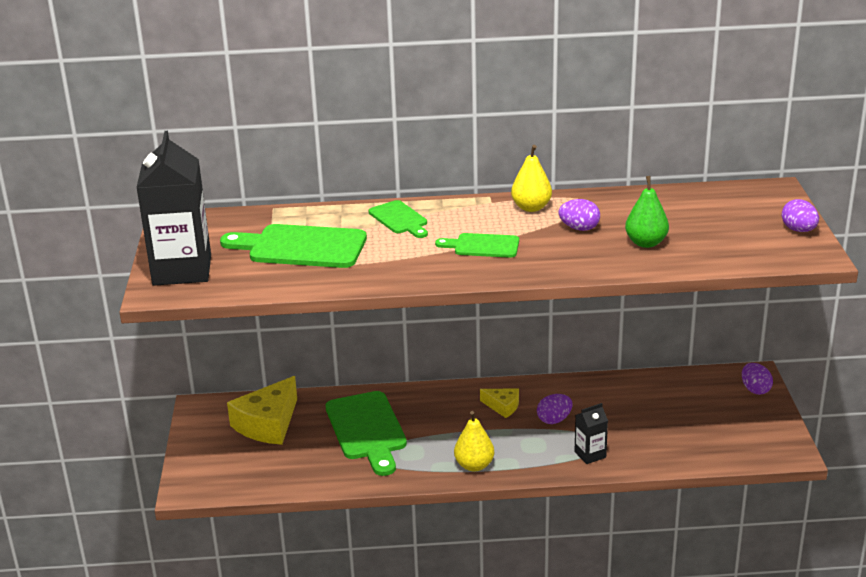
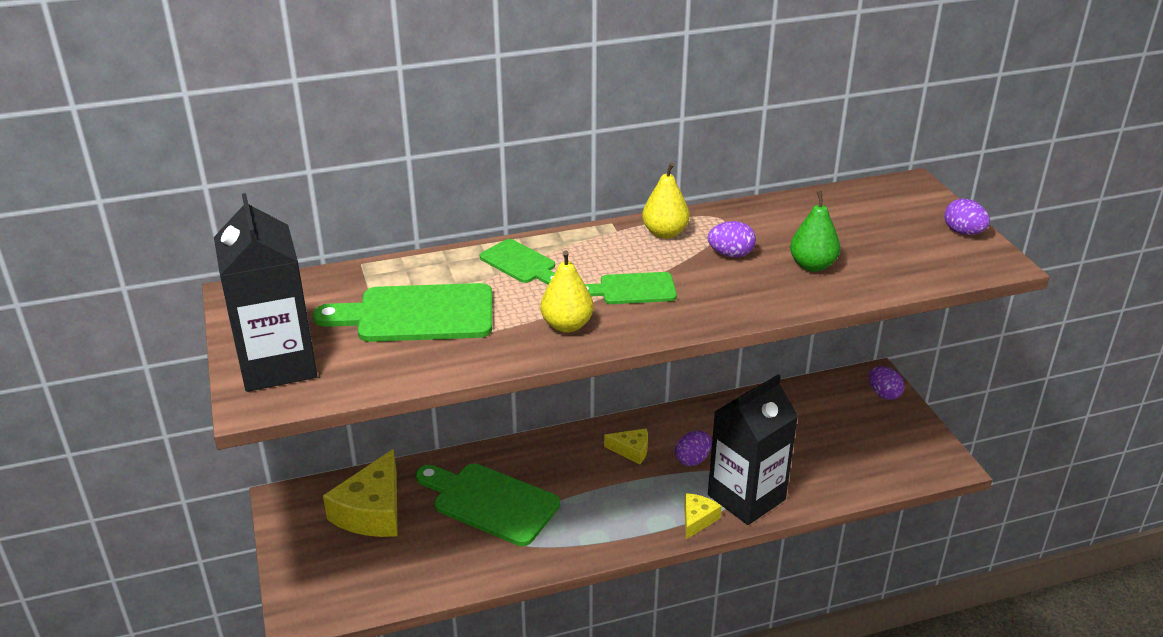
camera: 15 degrees left, 5 degrees up
(367, 430) = (490, 502): green cutting board -> green cutting board turned 150 degrees clockwise
(474, 465) = (626, 530): yellow pear -> yellow pear (567, 325)
(539, 465) = (697, 519): none -> yellow cheese
(590, 454) = (746, 497): black carton -> black carton, size x2.17

